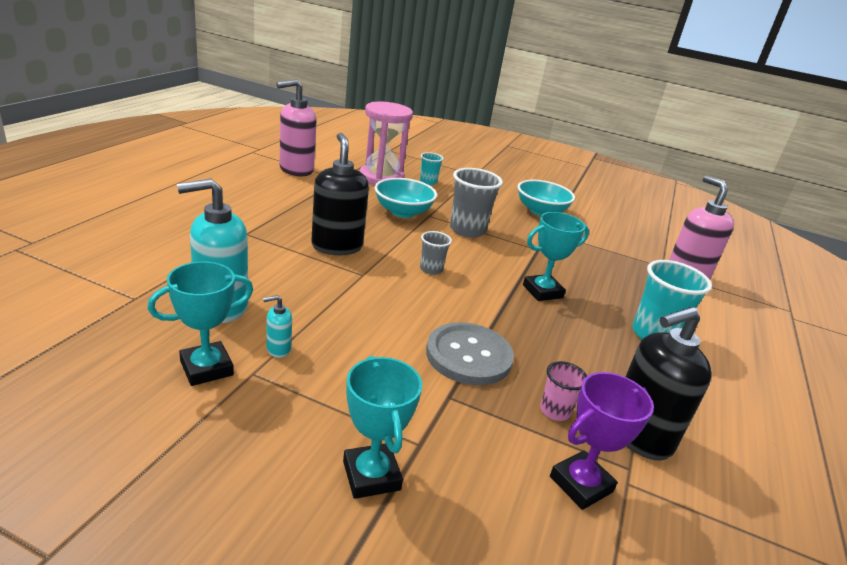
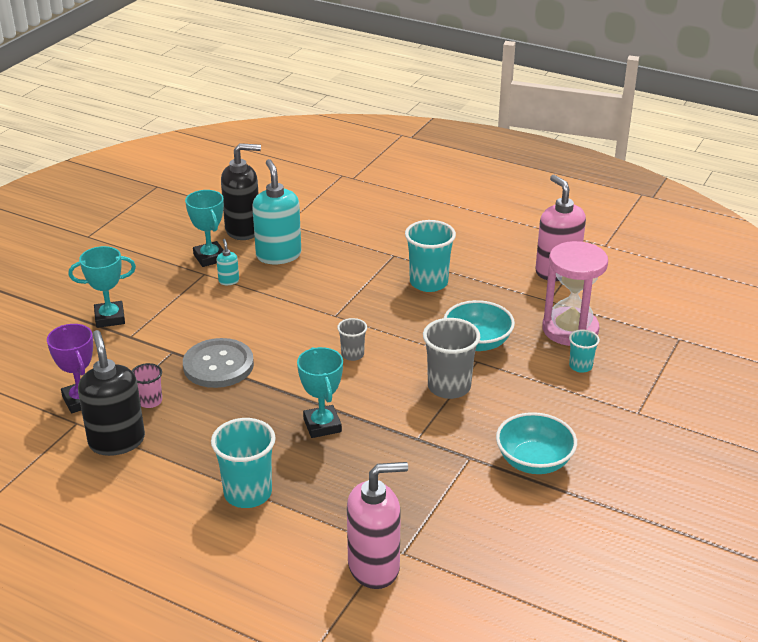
camera: 100 degrees right, 5 degrees up
(305, 221) = (428, 282): none -> turquoise cup
(337, 246) = (383, 301): black soap dispenser -> black soap dispenser (243, 230)

